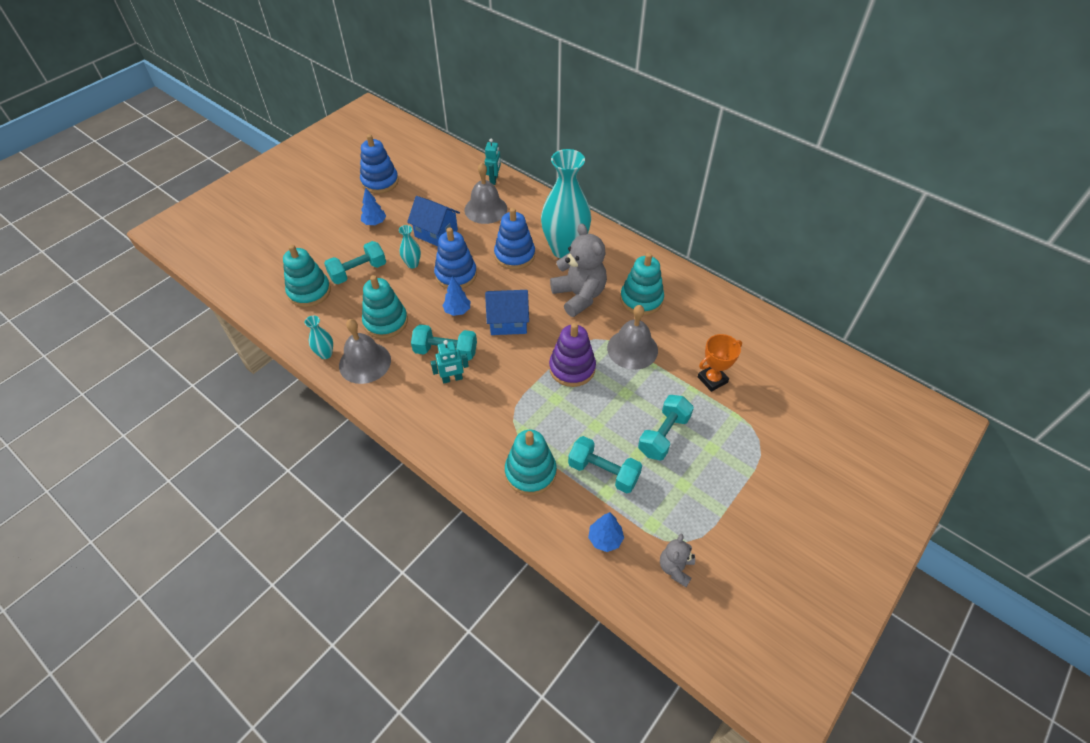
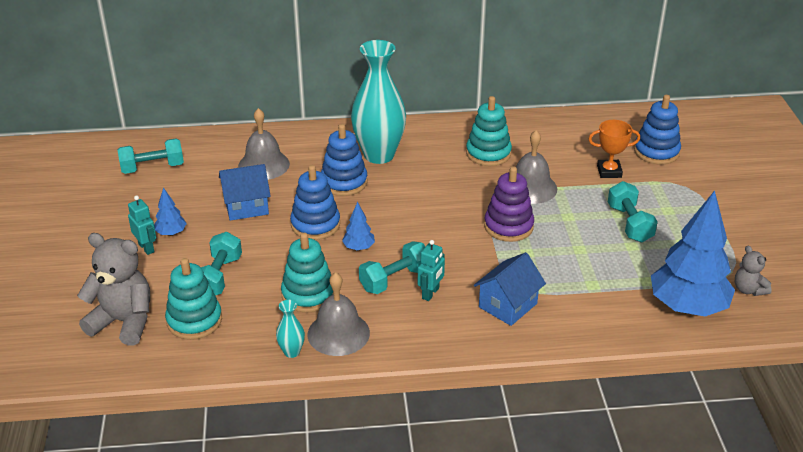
camera: 45 degrees left, 15 degrees down
(380, 182) = (121, 200): blue stacking toy -> blue stacking toy (656, 152)
(412, 264) = (262, 241): turquoise vase -> none
(494, 179) = (235, 140): turquoise robot -> turquoise robot (146, 248)
(508, 322) = (412, 228): blue house -> blue house (507, 305)
(530, 472) = (582, 307): turquoise stacking toy -> none
(579, 296) = (440, 178): grey teddy bear -> grey teddy bear (124, 322)
(603, 472) = (627, 271): turquoise dumbbell -> turquoise dumbbell (152, 168)
(605, 539) = (687, 307): blue tree -> blue tree, size x2.34
(712, 379) = (609, 171): orange trophy -> orange trophy turned 75 degrees clockwise

